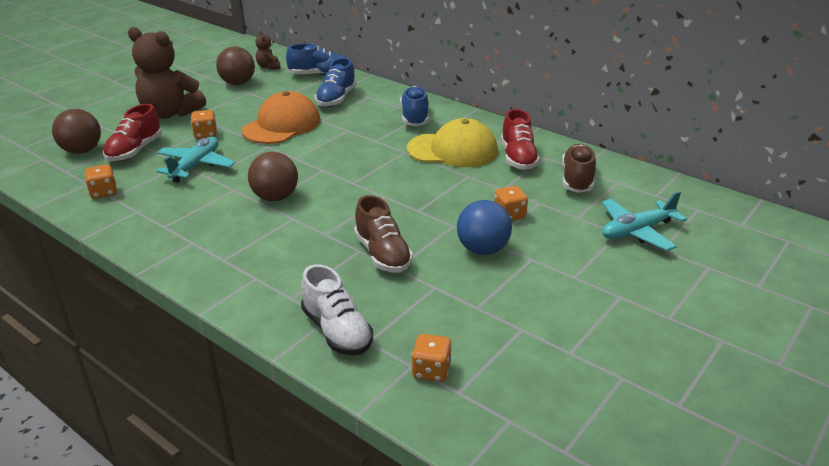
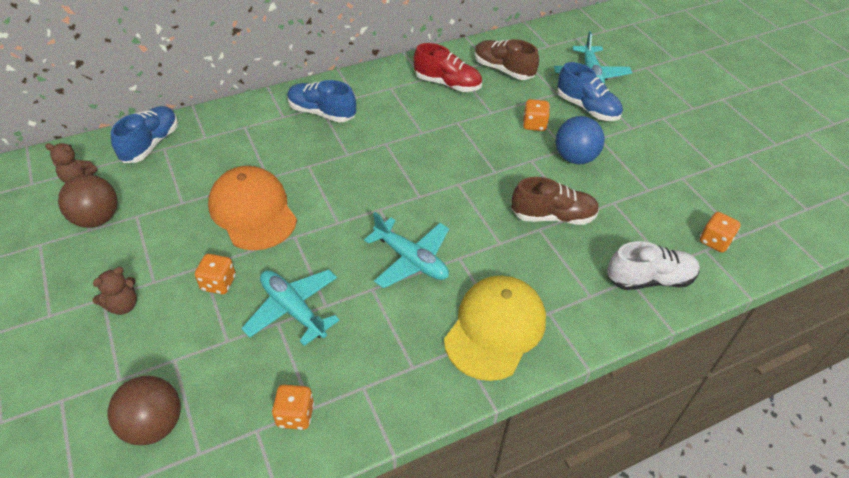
camera: 65 degrees left, 15 degrees up
(135, 151) = (204, 363): red shoe -> none
(170, 113) = (123, 305): brown teddy bear -> brown teddy bear, size x0.45
(275, 197) = (411, 260): brown ball -> turquoise plane
(336, 99) = (228, 151): blue shoe -> blue shoe (587, 108)
(453, 150) = (406, 113): yellow cap -> yellow cap (495, 329)

